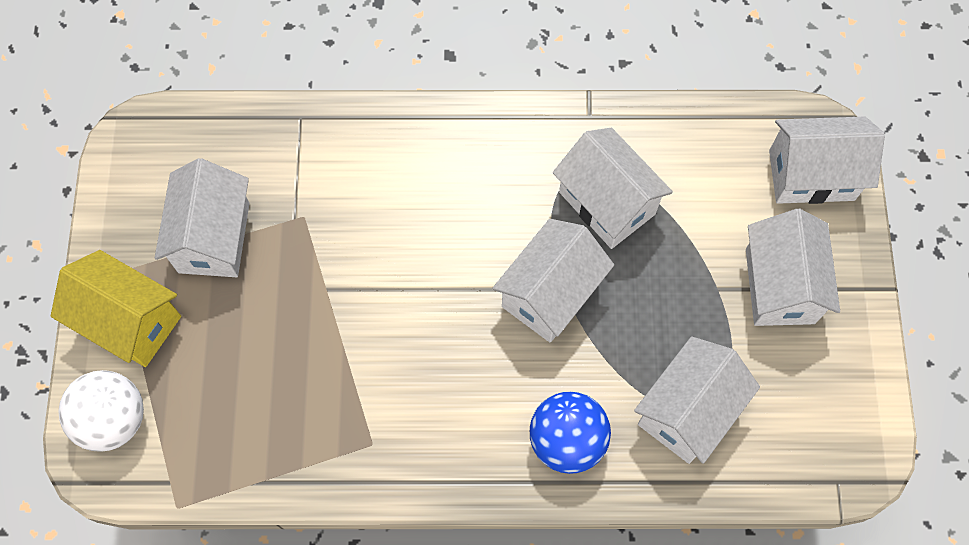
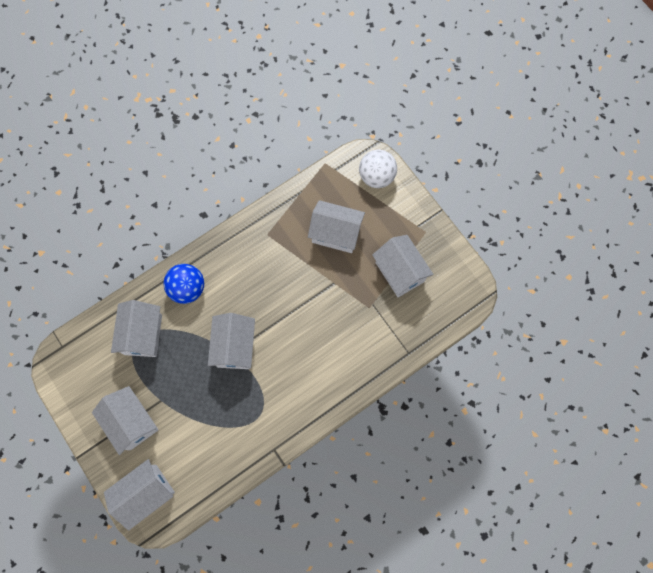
camera: 145 degrees right, 5 degrees up
(130, 321) = (403, 215): yellow house -> none
(607, 203) = (237, 408): white house -> white house (336, 234)

